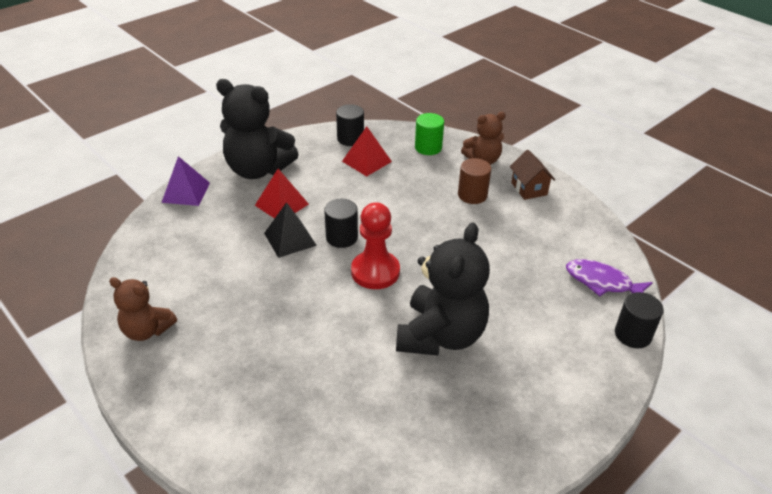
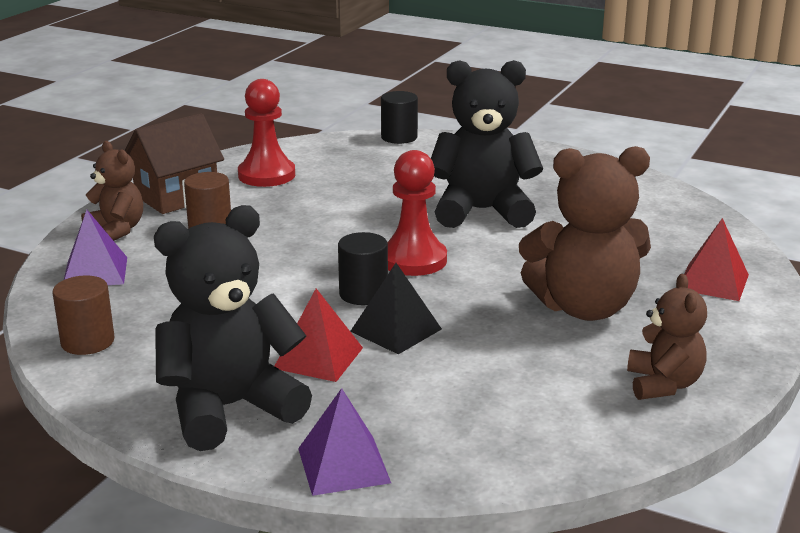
camera: 110 degrees left, 15 degrees down
(257, 333) = (584, 308): none -> brown teddy bear
(258, 169) = (229, 408): black teddy bear -> black teddy bear turned 120 degrees counterclockwise
(350, 138) = (87, 341): black cylinder -> brown cylinder
(366, 161) = (157, 313): red pyramid -> red pyramid (713, 282)
(428, 147) = (95, 272): green cylinder -> purple pyramid
(529, 189) = (177, 197): brown house -> brown house, size x1.56
(558, 235) = (266, 175): none -> red pawn
(602, 282) = (333, 152): purple fish -> none

